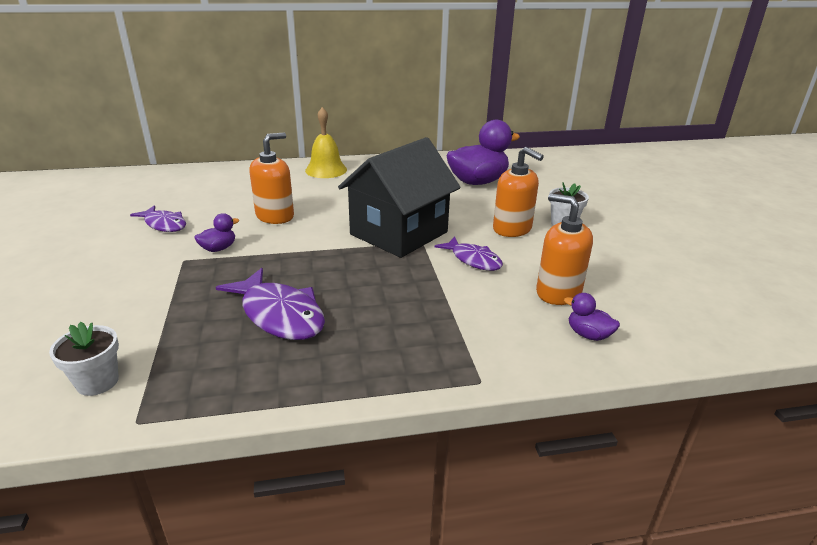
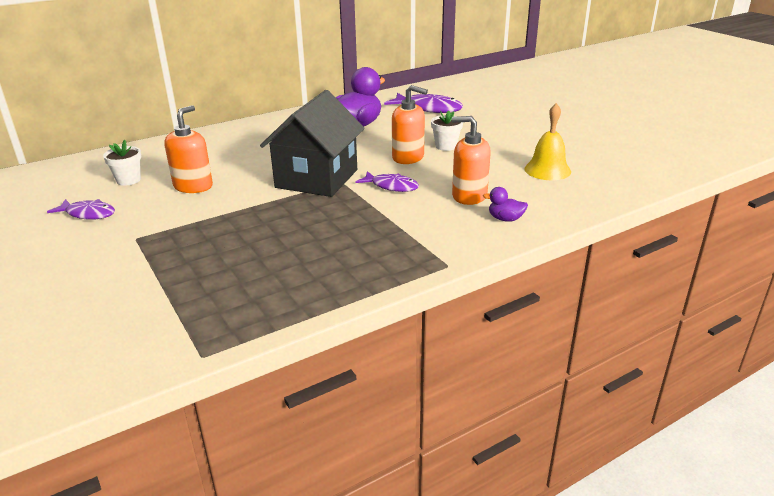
camera: 20 degrees left, 0 degrees up
(97, 382) = (142, 340): white flower pot -> white flower pot (128, 180)
(218, 248) = (161, 222): purple duck -> none
(280, 315) = (260, 259): purple fish -> purple fish (428, 109)
(326, 170) = (210, 139): yellow bell -> yellow bell (547, 170)

